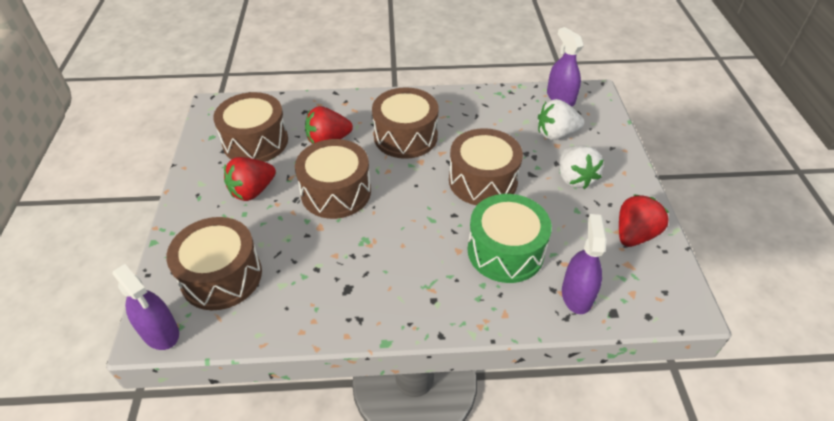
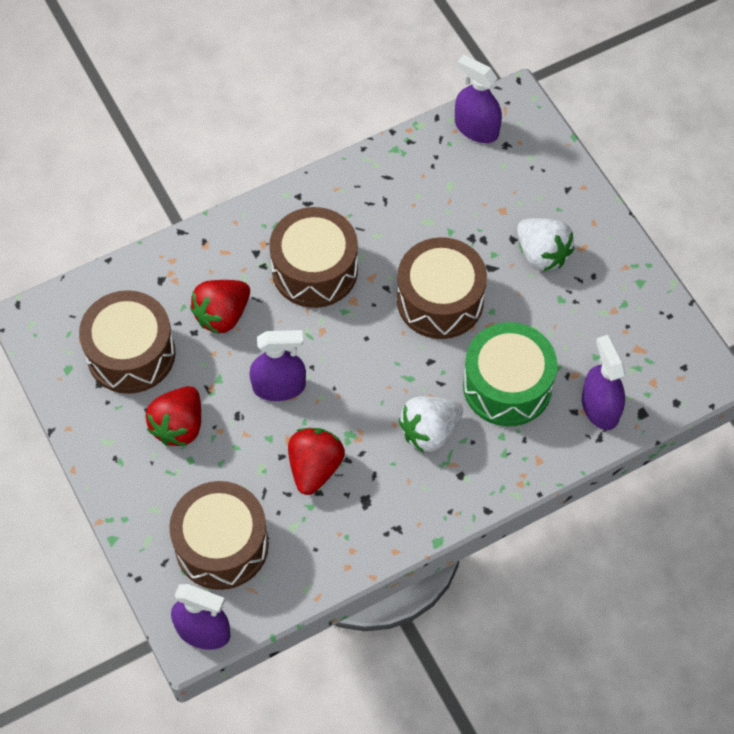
camera: 25 degrees left, 15 degrees up
(336, 192) = (279, 386): brown drum -> purple spray bottle
(556, 134) = (495, 193): white strawberry -> white strawberry (429, 432)
(634, 234) = (632, 307): red strawberry -> red strawberry (315, 468)

